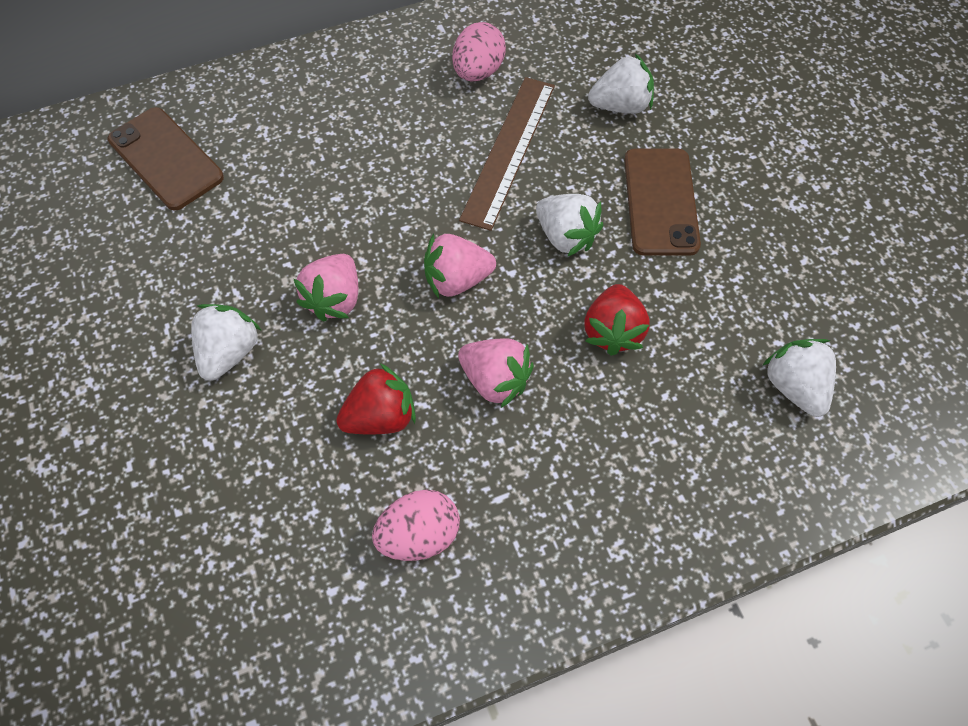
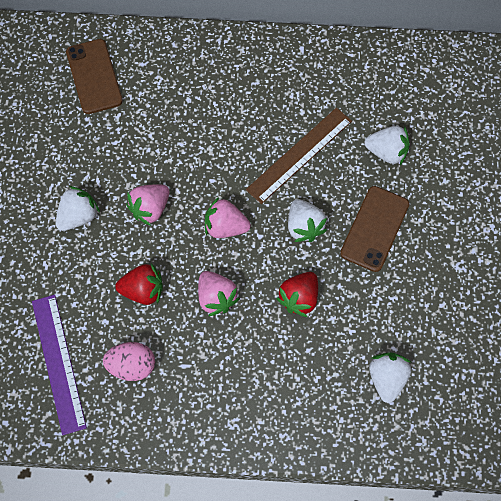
camera: 25 degrees right, 5 degrees up
(298, 584) = (58, 363): none -> purple ruler
(478, 71) = (309, 91): pink egg -> none

